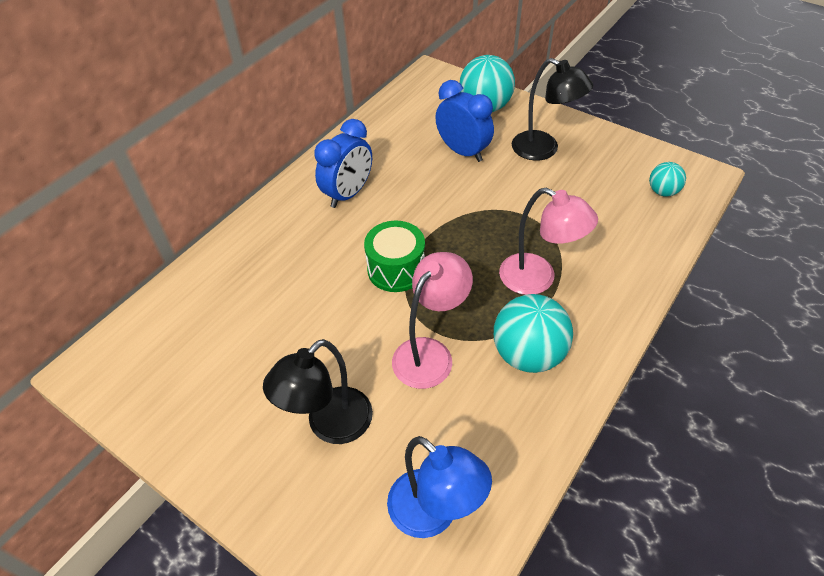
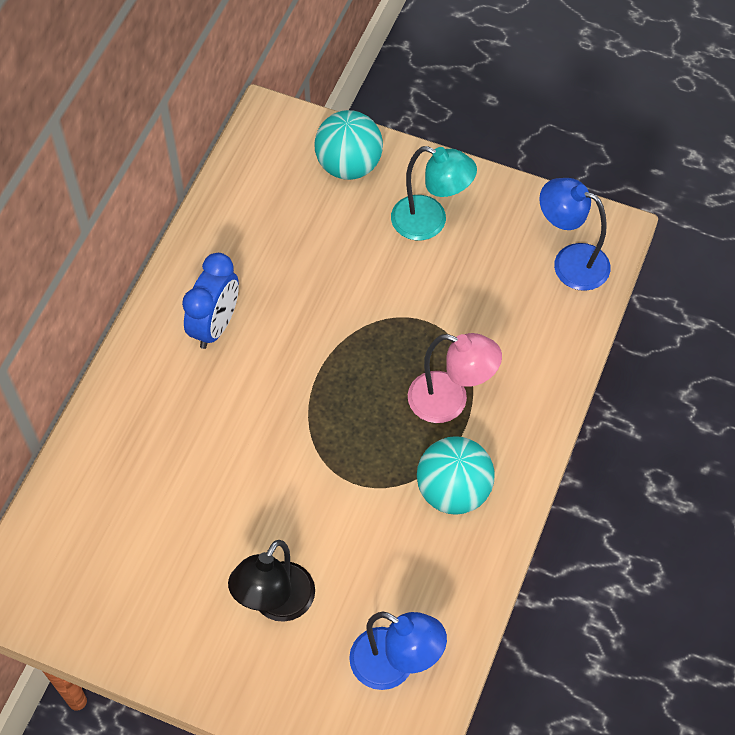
camera: 15 degrees left, 10 degrees up
(396, 269) = (296, 416): green drum -> none
(430, 353) = (355, 509): pink lamp -> none
(463, 152) = (336, 240): blue clock -> none
(543, 150) = (430, 222): black lamp -> turquoise lamp
(662, 191) = (570, 262): turquoise ball -> blue lamp

